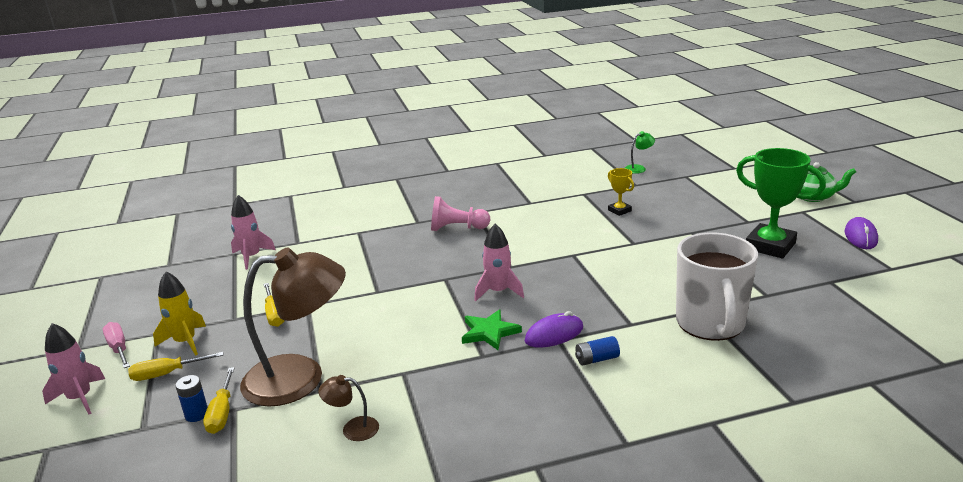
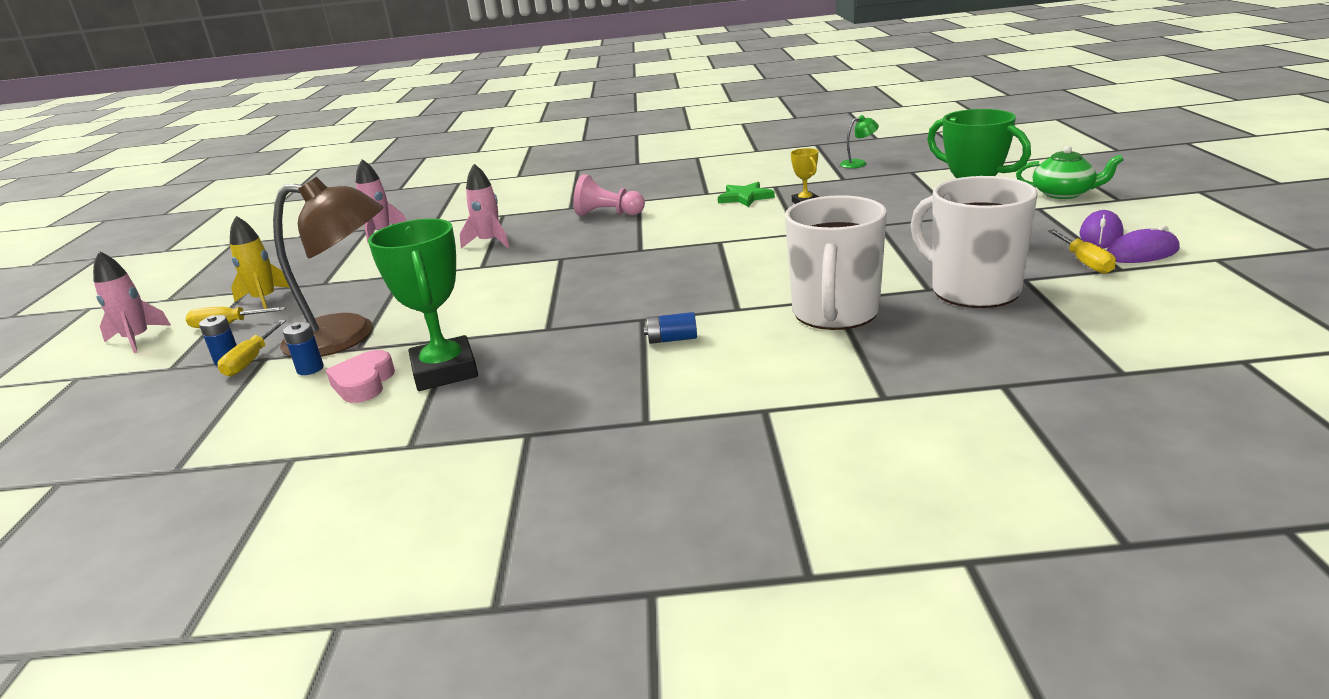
camera: 15 degrees right, 0 degrees up
(119, 348) = (202, 302): pink screwdriver -> none
(274, 314) = (365, 281): yellow screwdriver -> yellow screwdriver (1084, 262)
(289, 417) = (310, 369): none -> blue battery
(353, 428) = (364, 383): brown lamp -> pink heart
(420, 408) = (445, 371): none -> green trophy
(489, 332) = (571, 308): green star -> green star (745, 197)
(498, 292) = (609, 272): pink rocket -> pink rocket (490, 242)
(554, 334) = (641, 313): purple mouse -> purple mouse (1142, 253)
(799, 295) = (972, 290): none -> white mug

